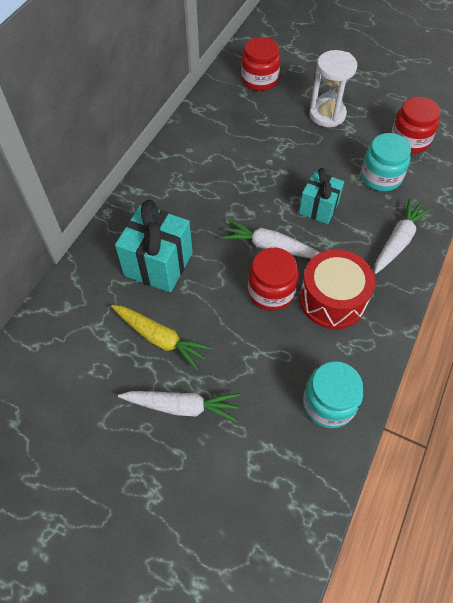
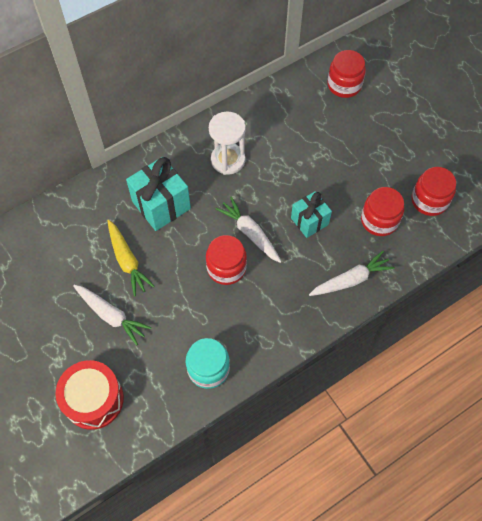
camera: 30 degrees right, 5 degrees up
(327, 115) = (377, 144): white hourglass -> white hourglass (228, 160)
(332, 299) = (266, 298): red drum -> red drum (93, 399)
(381, 177) = (379, 220): turquoise jar -> red jar

